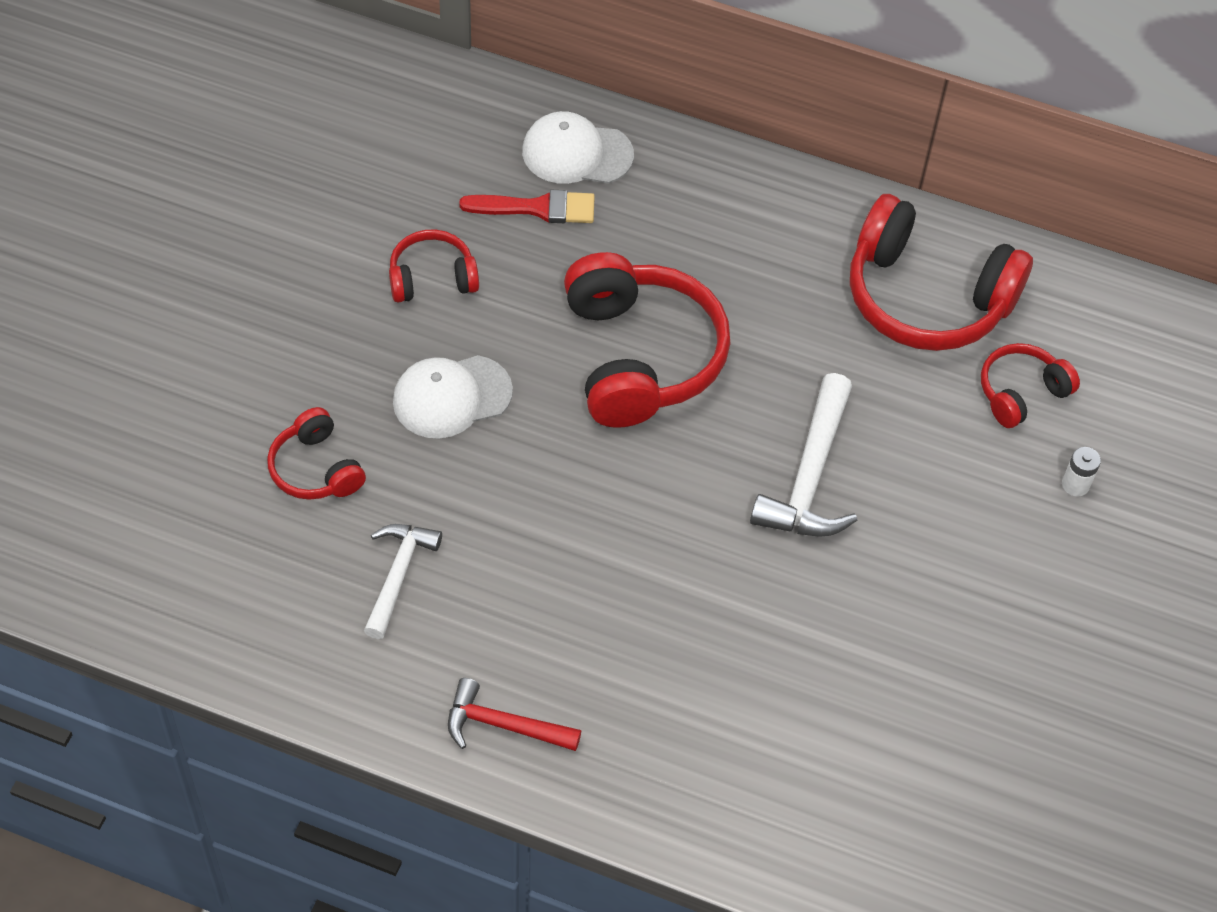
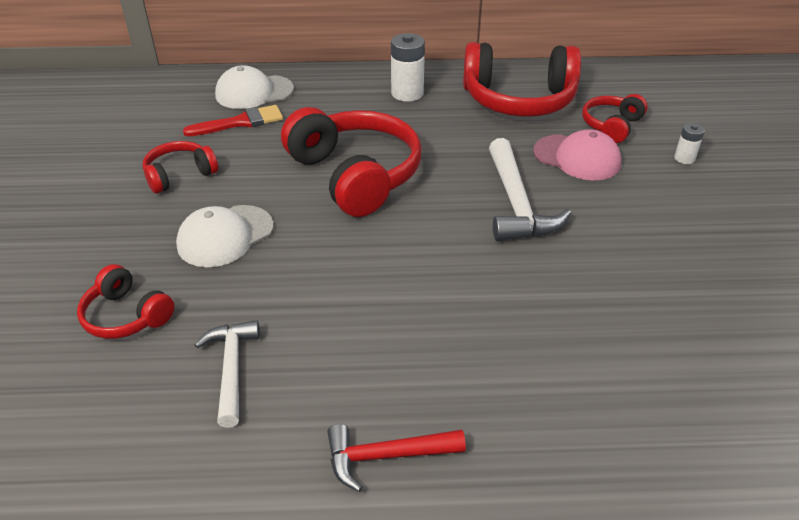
camera: 20 degrees left, 15 degrees down
(780, 229) = (407, 93): none -> white battery
(935, 431) = (577, 158): none -> pink cap

